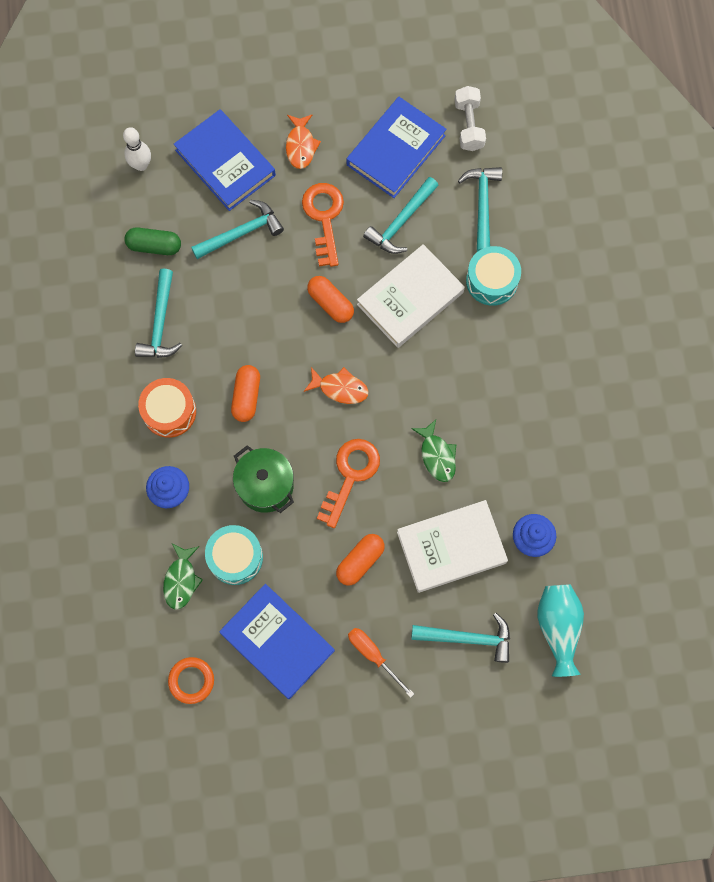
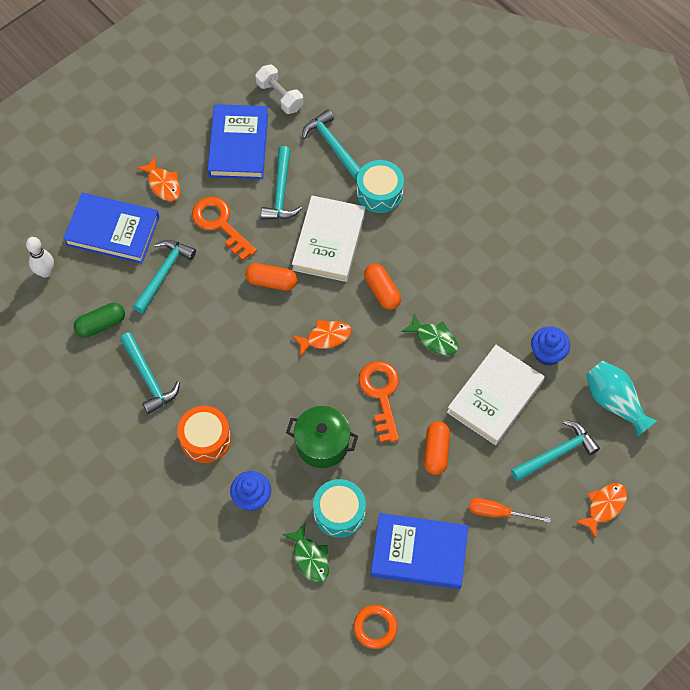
camera: 35 degrees left, 10 degrees down
(246, 396) = (258, 389): orange capsule -> orange capsule (382, 291)
(473, 717) = (604, 506): none -> orange fish

